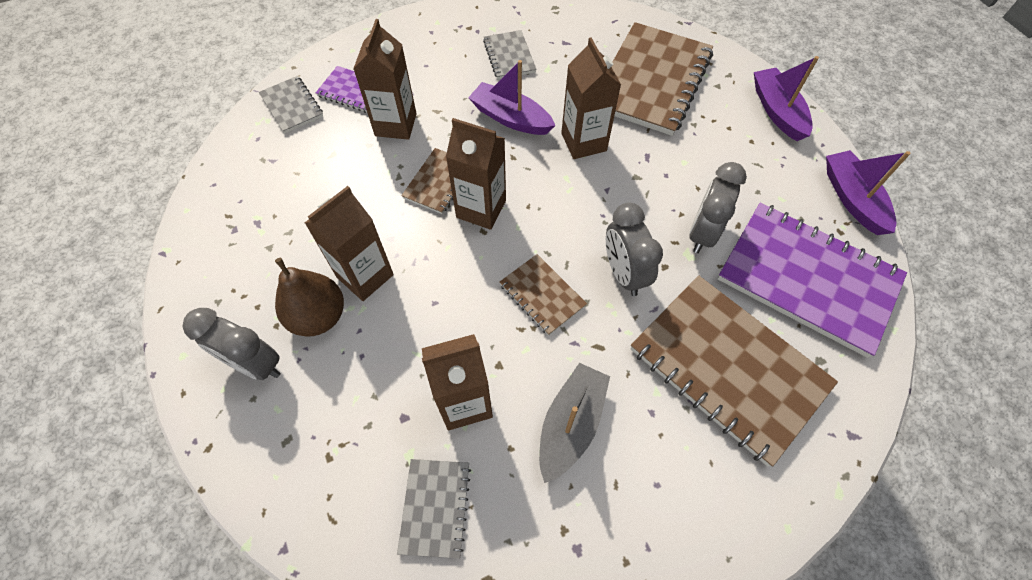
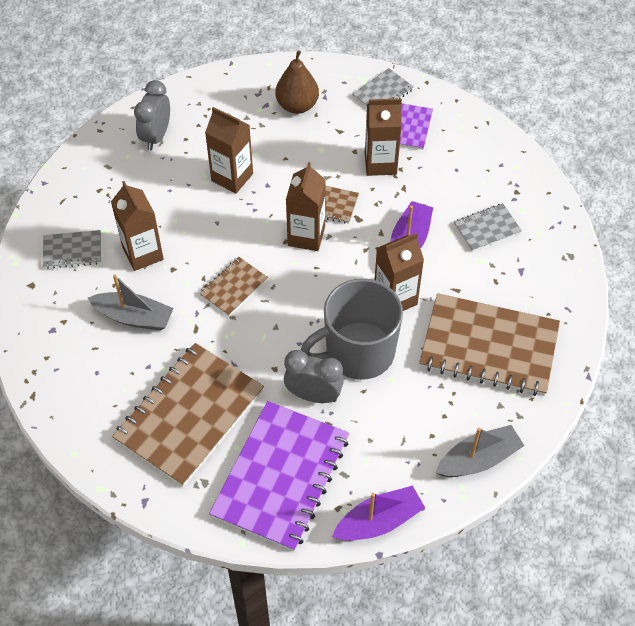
camera: 80 degrees right, 5 degrees down
(319, 316) = (195, 159): brown pear -> brown pear (297, 105)
(623, 273) = (262, 340): grey clock -> none
(649, 184) = (358, 352): none -> grey mug
(777, 111) = (478, 459): purple boat -> grey boat

